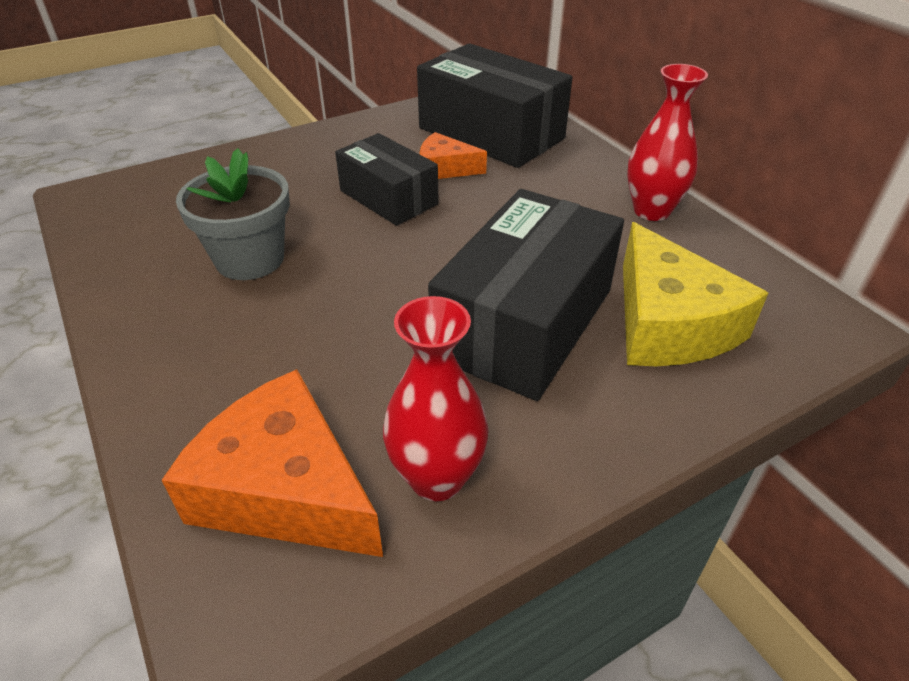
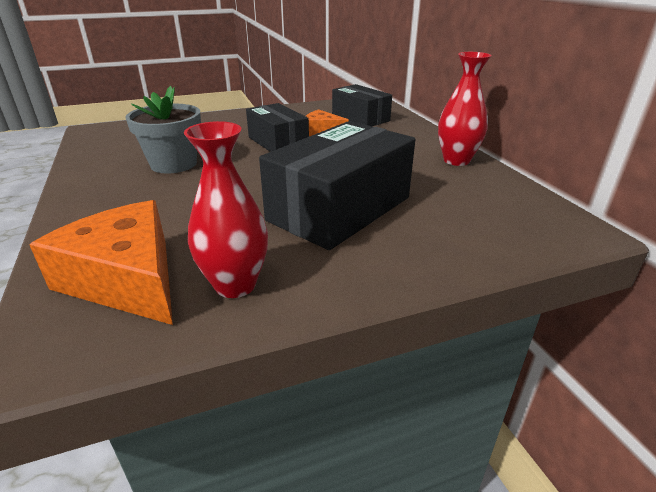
camera: 10 degrees right, 10 degrees down
(491, 133) = (360, 118): black box -> black box, size x0.61
(668, 323) = (446, 218): yellow cheese -> none

